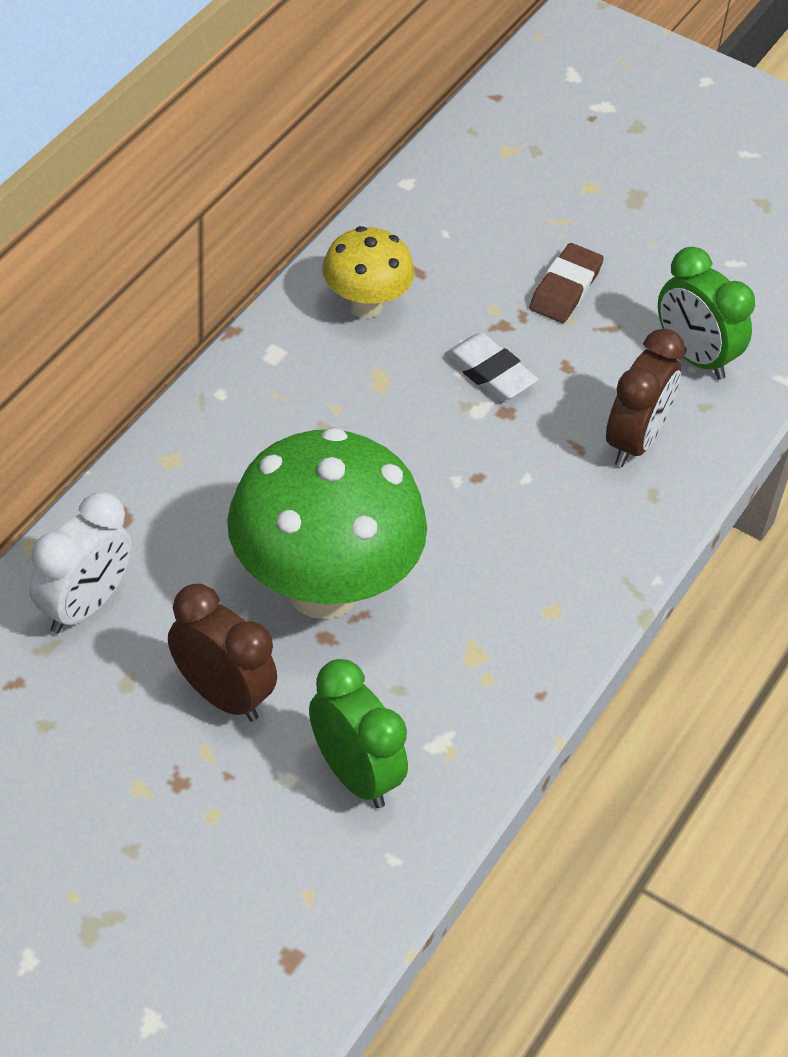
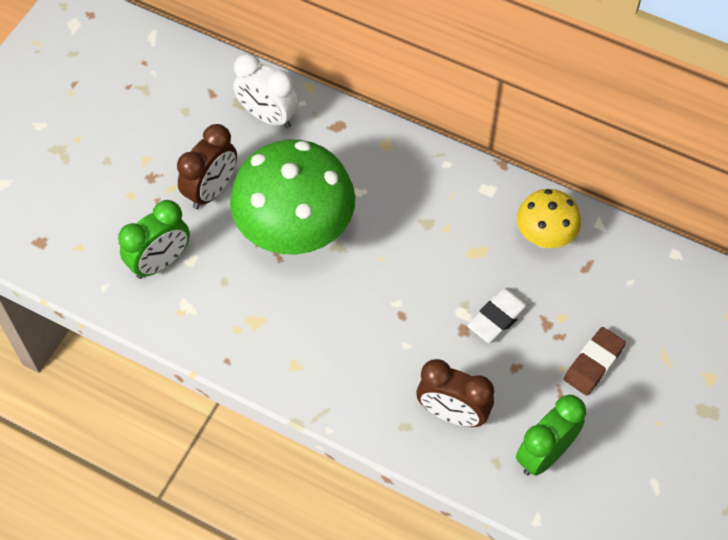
camera: 90 degrees right, 10 degrees up
(565, 289) = (593, 363): brown eraser -> brown eraser turned 75 degrees counterclockwise

